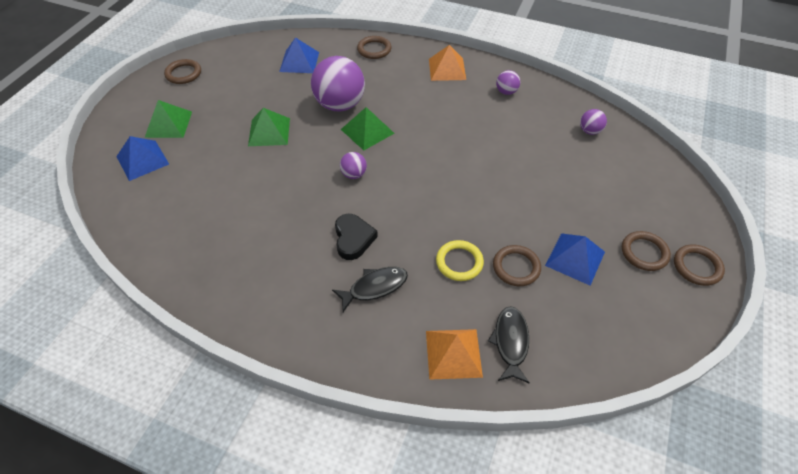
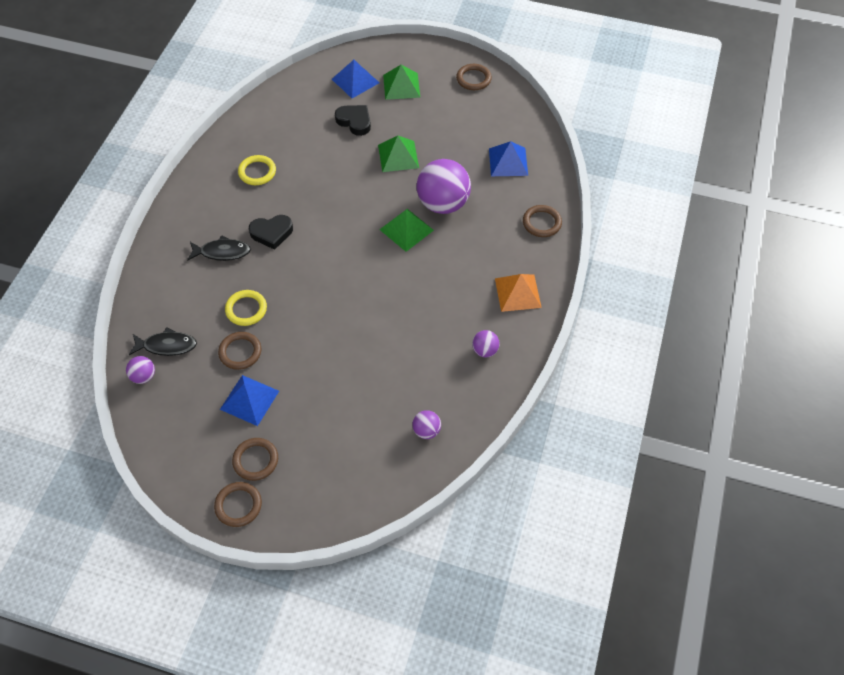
camera: 85 degrees right, 5 degrees up
(206, 163) = (354, 121): none -> black heart
(255, 253) = (257, 172): none -> yellow ring
(354, 174) = (346, 225): purple ball -> purple ball (143, 376)
(374, 287) = (222, 252): black fish -> black fish turned 60 degrees counterclockwise
(453, 353) = (160, 307): orange pyramid -> none

